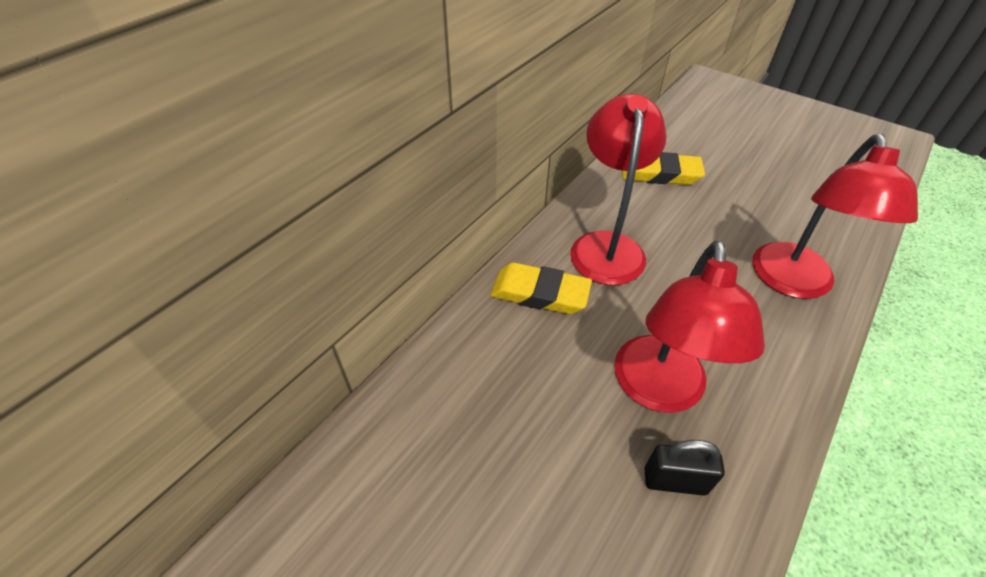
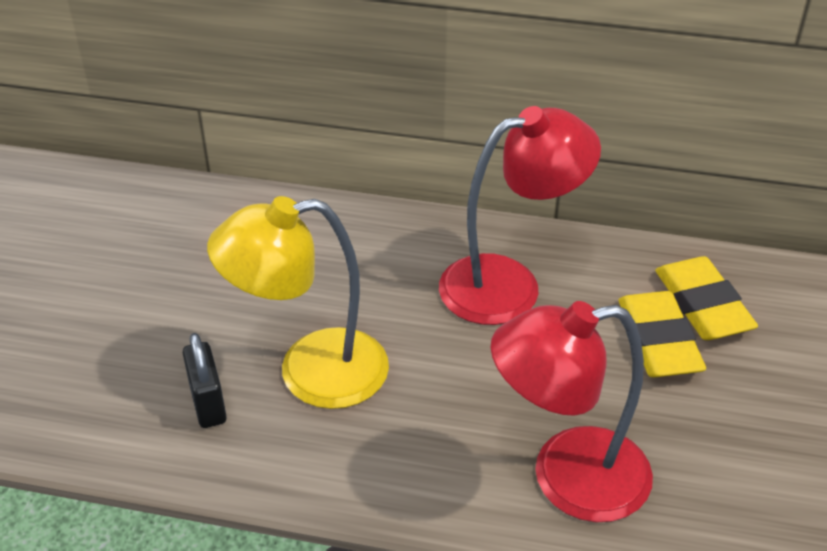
camera: 65 degrees right, 5 degrees down
(540, 293) = (393, 250): yellow eraser -> yellow eraser (658, 340)
(659, 391) = (311, 372): red lamp -> yellow lamp

